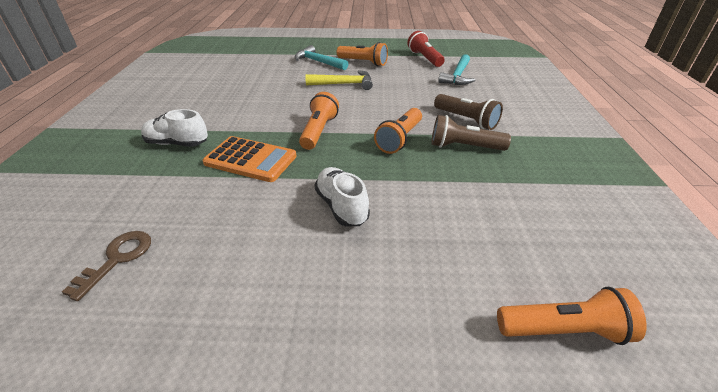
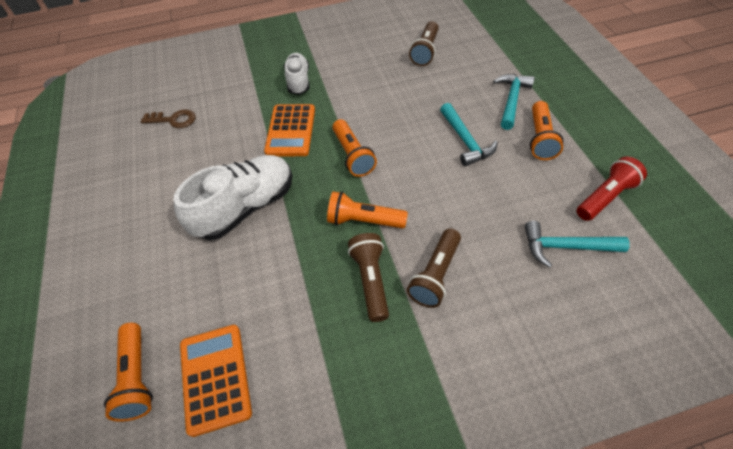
camera: 75 degrees right, 15 degrees up
(224, 77) = (425, 51): none -> brown flashlight
(318, 131) = (353, 155): orange flashlight -> orange flashlight turned 75 degrees clockwise
(341, 206) = (245, 208): white shoe -> white shoe, size x1.67
(344, 84) = (465, 140): yellow hammer -> turquoise hammer
(560, 255) = (215, 378): none -> orange calculator

